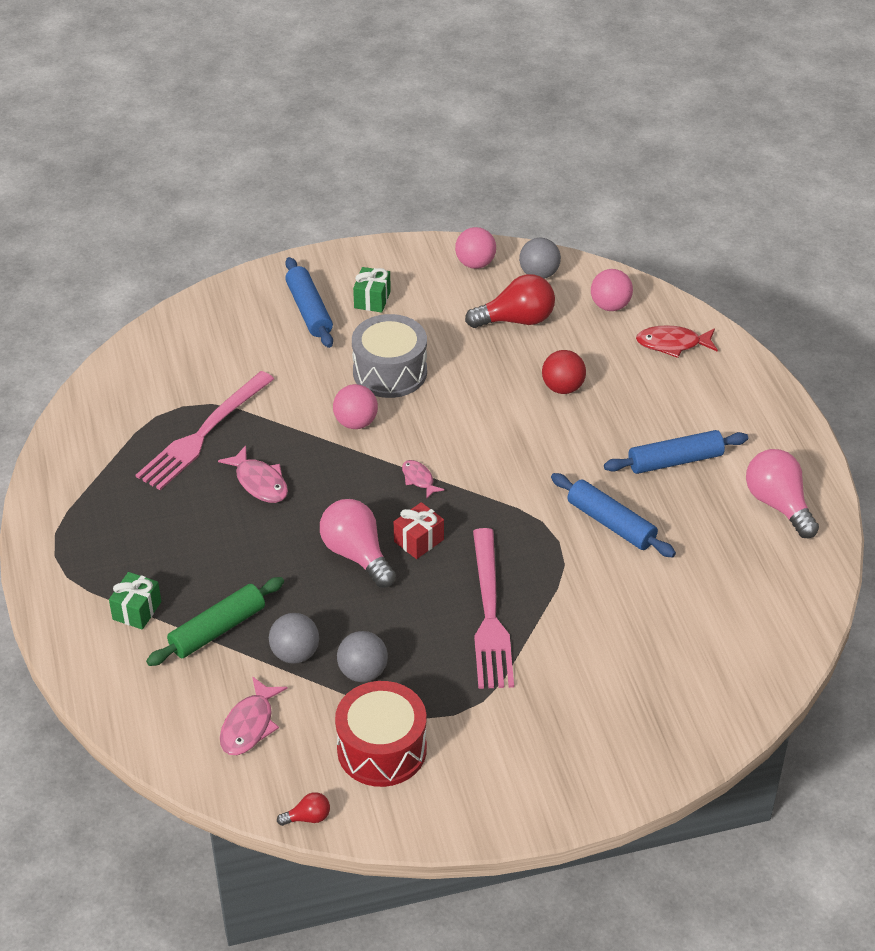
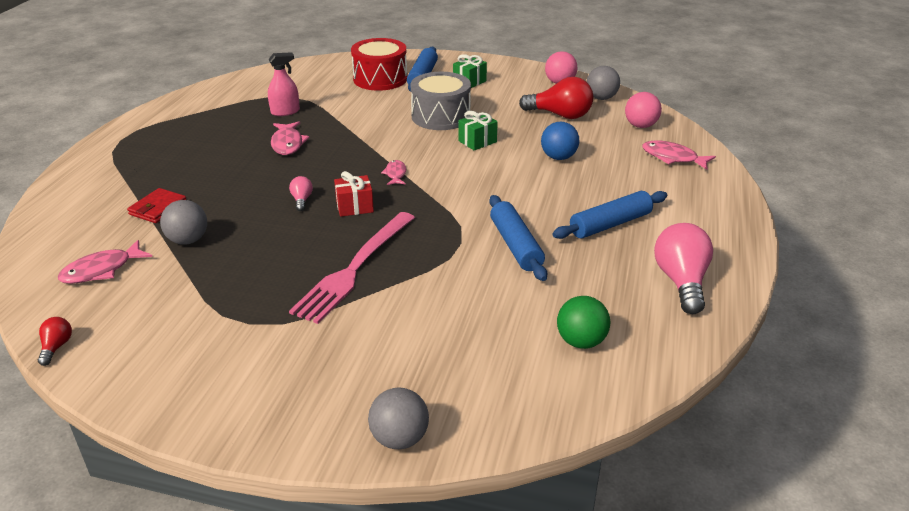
camera: 30 degrees right, 10 degrees down
(137, 610) = (125, 181): green gift -> green gift (477, 141)
(204, 433) = (285, 112): pink fork -> pink spray bottle
(217, 629) = (158, 208): green rolling pin -> red wallet
(308, 817) = (56, 347): red light bulb -> red light bulb turned 105 degrees counterclockwise
(356, 422) = (387, 134): pink ball -> none
(357, 555) = (302, 200): pink light bulb -> pink light bulb, size x0.47
(363, 672) = (218, 269): grey ball -> grey ball (399, 438)
(382, 749) = (167, 324): red drum -> red drum (380, 79)
(562, 388) = (558, 157): red ball -> blue ball
(672, 344) = (673, 158): red fish -> pink fish
(675, 461) = (610, 224): blue rolling pin -> blue rolling pin turned 45 degrees counterclockwise
(741, 605) = (581, 341): none -> green ball

